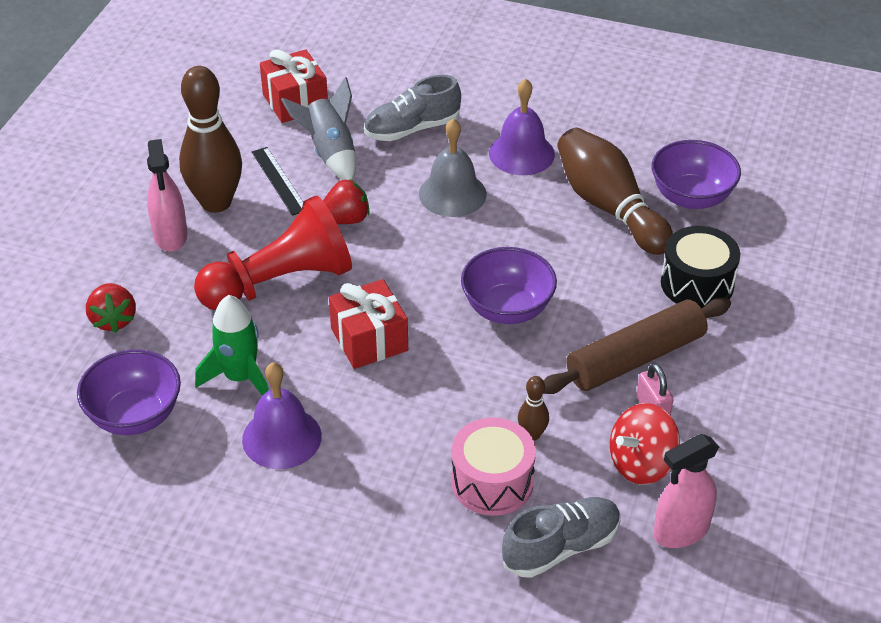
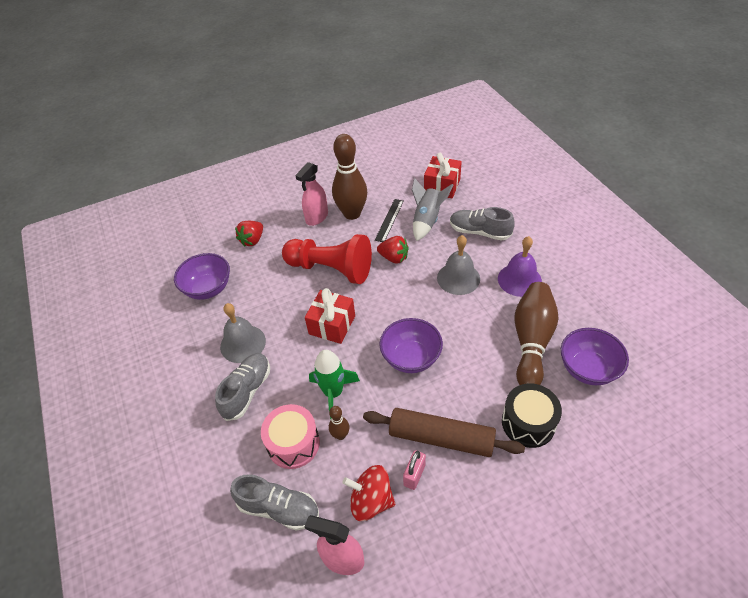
camera: 50 degrees right, 5 degrees up
(240, 378) = (262, 302): green rocket -> green rocket (333, 393)
(281, 437) = (243, 343): purple bell -> grey bell
(363, 478) = (247, 391): none -> grey shoe

